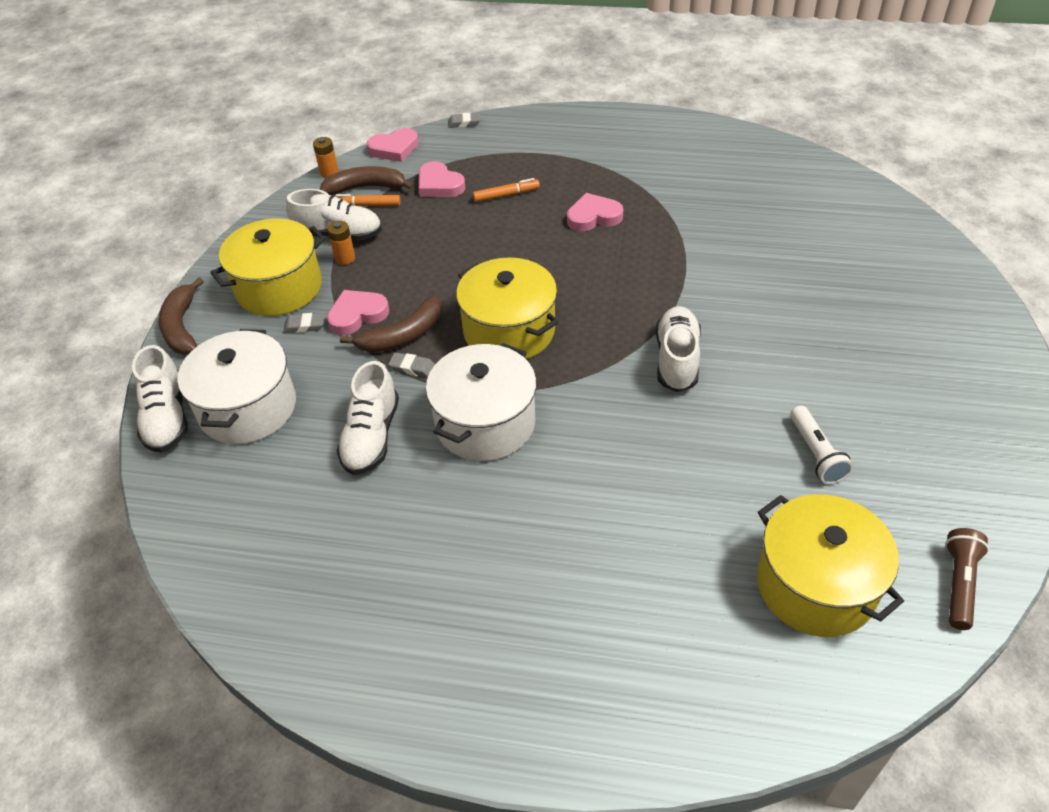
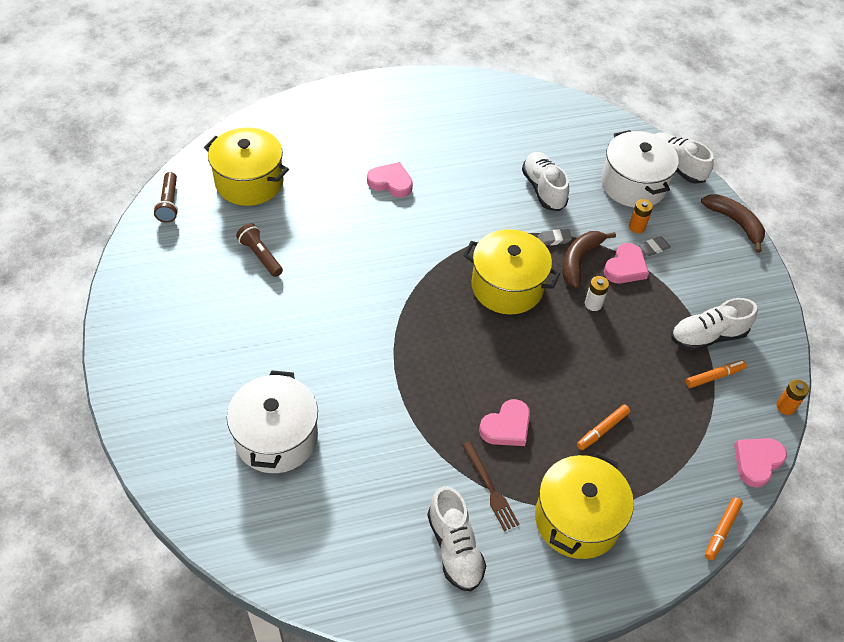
camera: 150 degrees right, 5 degrees up
(279, 288) = (702, 272): yellow pot -> yellow pot (577, 519)
(345, 258) = (680, 314): orange battery -> orange battery (637, 227)
(366, 187) = (735, 398): brown banana -> none
(426, 289) = (593, 304): none -> white battery
(439, 185) = (673, 424): pink heart -> pink heart (391, 182)
(464, 123) = (721, 530): grey eraser -> orange marker
(485, 423) = (480, 216): white pot -> white pot (276, 437)
(635, 183) = (490, 488): none -> brown fork
(676, 359) = (374, 298): white shoe -> white shoe (454, 548)
(816, 453) = (260, 256): white flashlight -> brown flashlight

